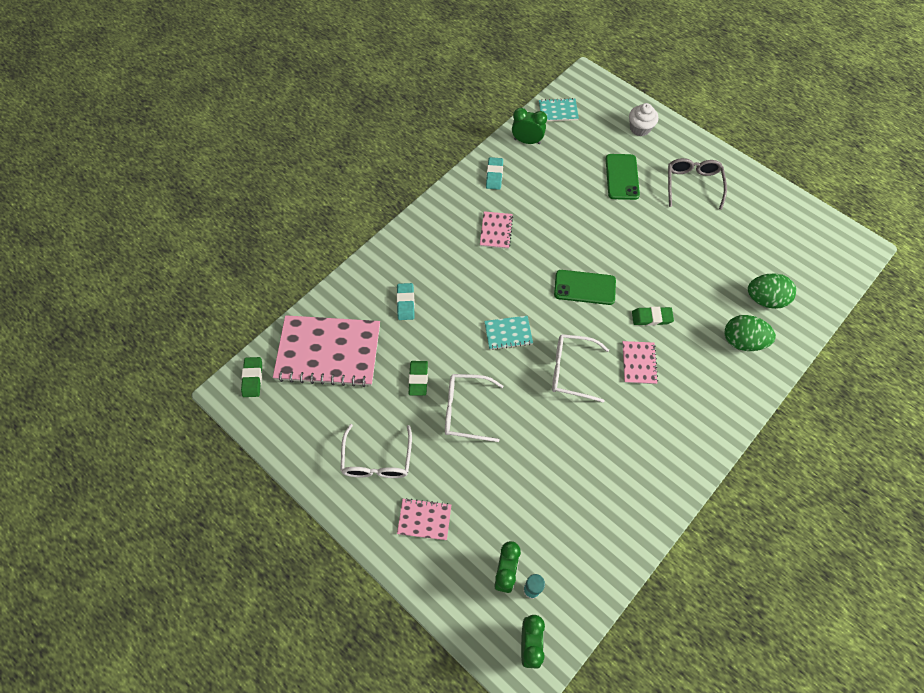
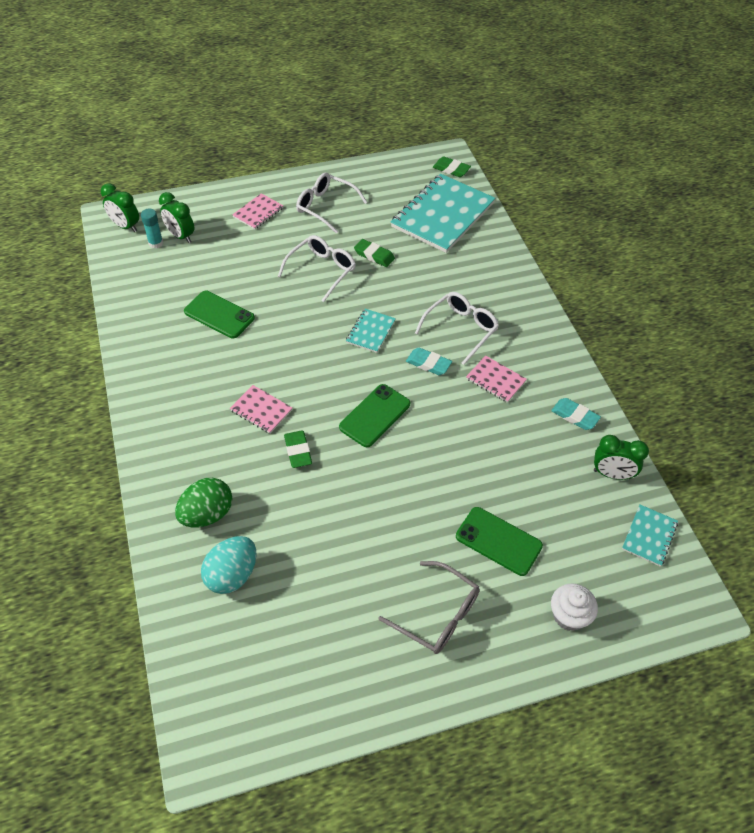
camera: 120 degrees right, 10 degrees down
(328, 352) = (442, 215): pink notebook -> turquoise notebook
(405, 303) = (456, 278): turquoise eraser -> turquoise eraser (428, 364)
(527, 141) = (612, 474): green clock -> green clock turned 60 degrees clockwise
(571, 370) = (297, 356): white glasses -> white glasses (461, 329)
(574, 460) = (219, 315): none -> green phone
(651, 318) = (298, 451): green eraser -> green eraser turned 45 degrees counterclockwise
(765, 299) = (232, 575): green egg -> turquoise egg

